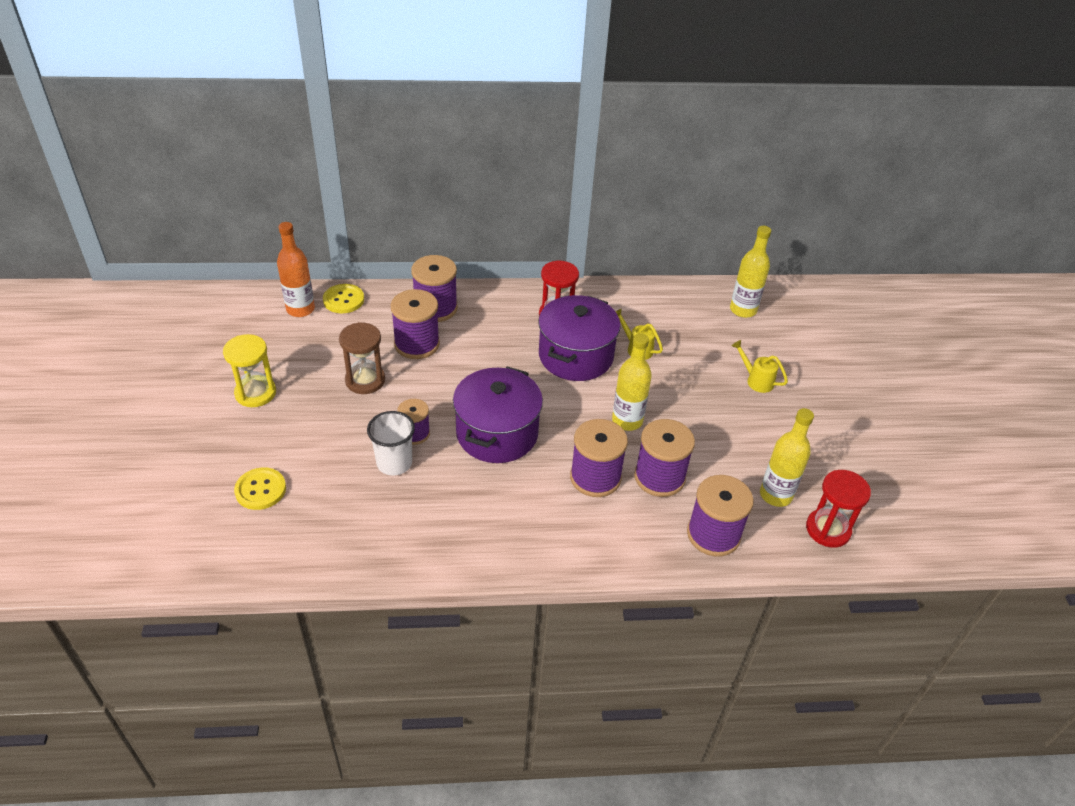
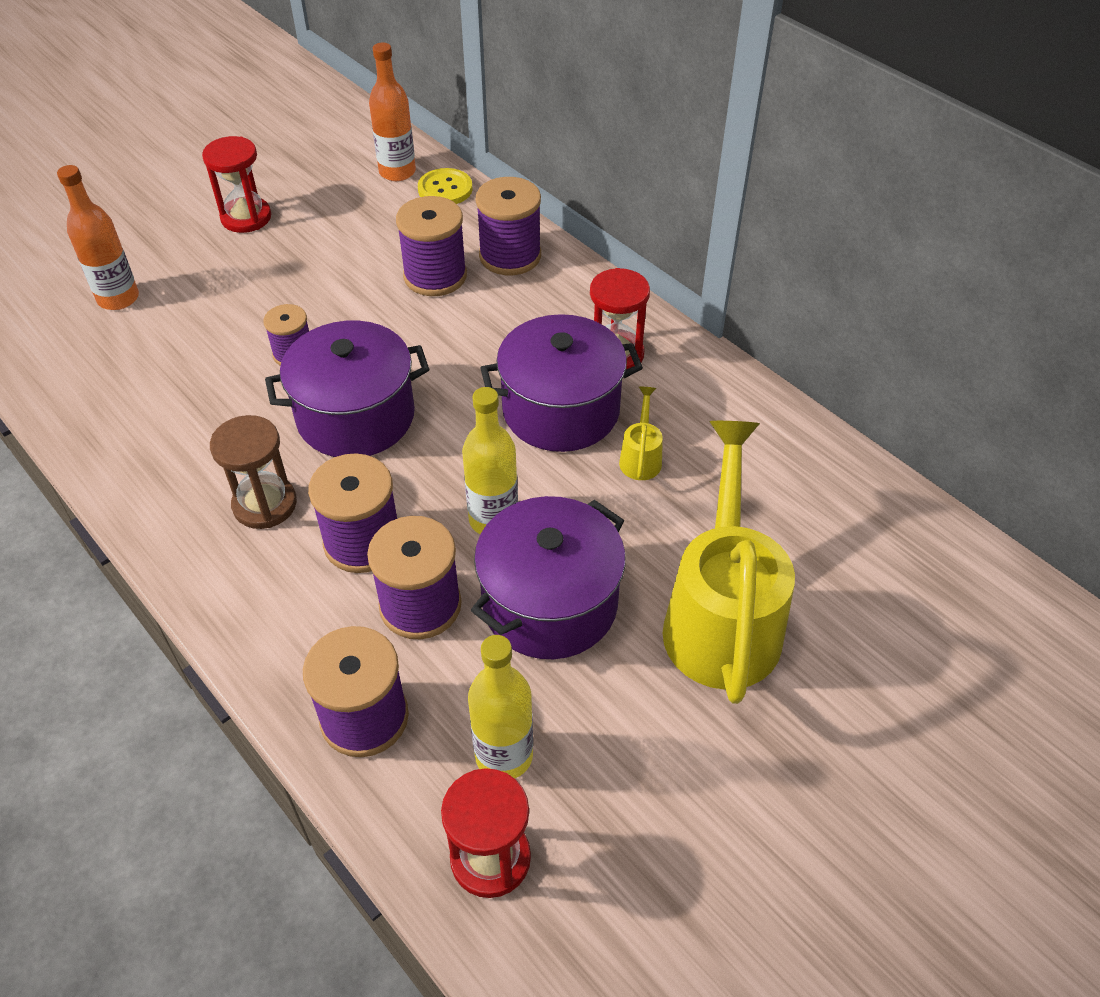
camera: 55 degrees right, 5 degrees up
(255, 393) = (246, 217): yellow hourglass -> red hourglass
(260, 490) = (118, 298): yellow button -> orange bottle
(365, 380) = (338, 274): brown hourglass -> brown hourglass (265, 504)
(394, 463) = (235, 364): white cup -> none
(699, 430) = (550, 603): none -> purple pot
(743, 310) = (858, 527): yellow bottle -> none
(756, 380) = (721, 617): yellow watering can -> yellow watering can, size x2.47

